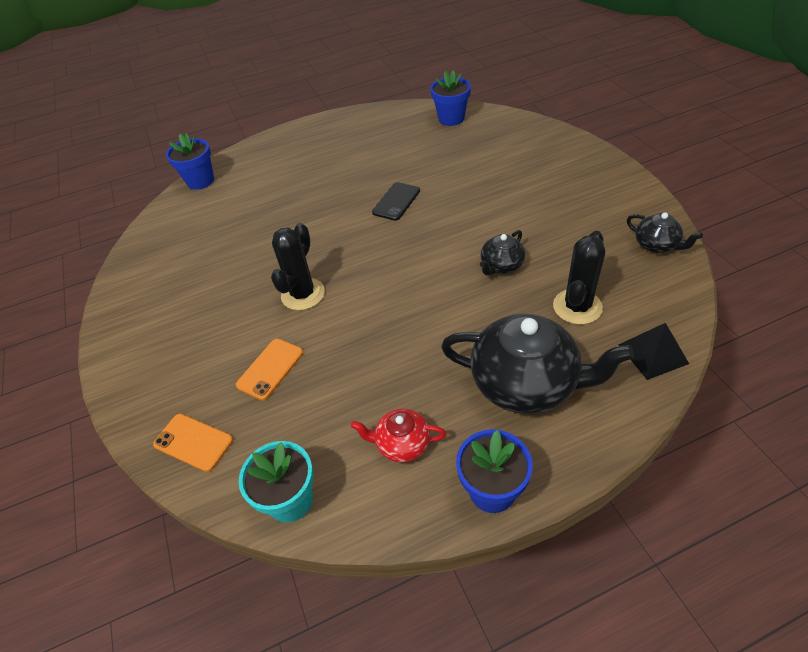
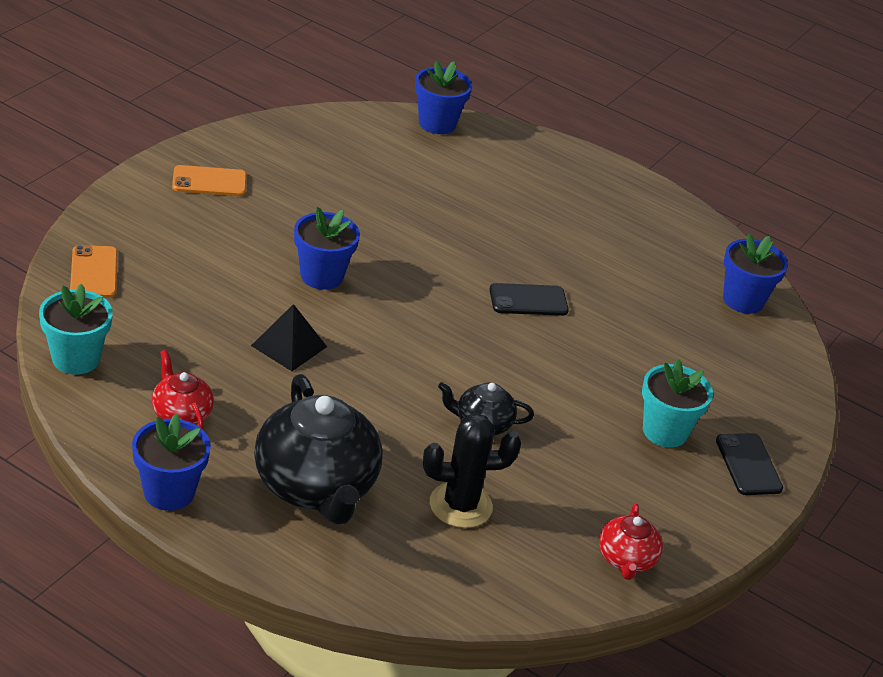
camera: 45 degrees right, 10 degrees down
(270, 369) = (208, 290): orange phone -> orange phone (209, 182)
(303, 294) = (321, 276): black cactus -> blue flower pot
(546, 187) = (665, 431): none -> turquoise flower pot
(589, 165) = (748, 465): none -> black phone
(653, 354) = (430, 584): black pyramid -> black pyramid (289, 346)
(656, 245) = (626, 560): black teapot -> red teapot

